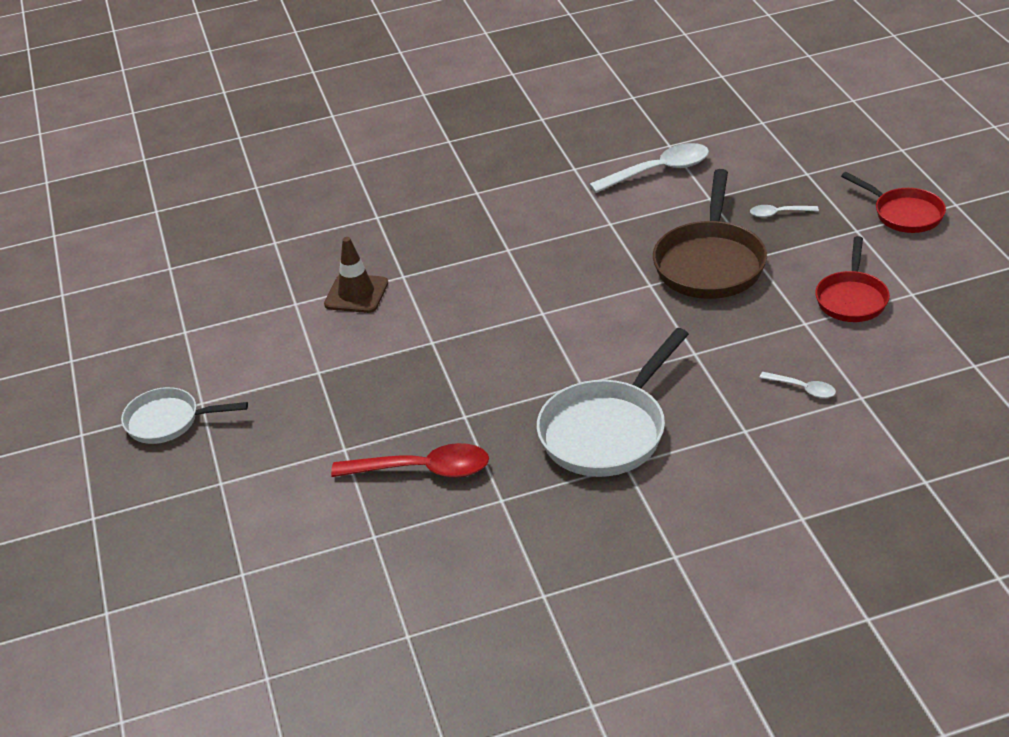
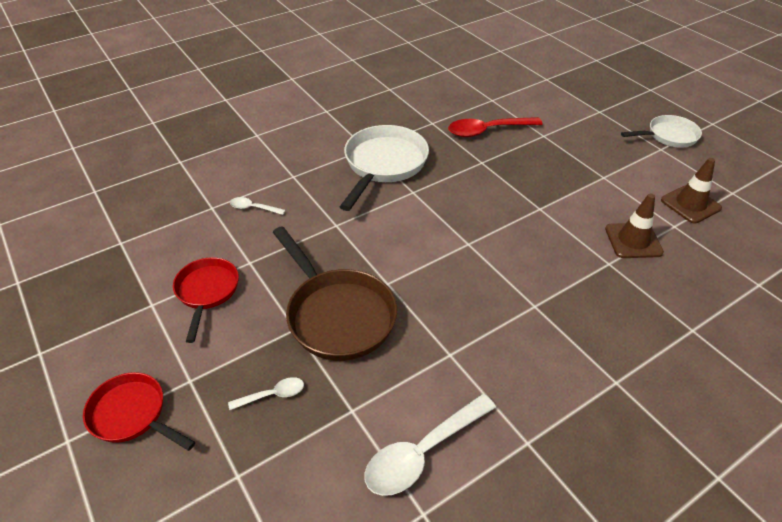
camera: 160 degrees right, 5 degrees up
(250, 324) = (690, 204): none -> brown traffic cone
(710, 263) = (337, 315): brown pan -> brown pan turned 150 degrees clockwise

